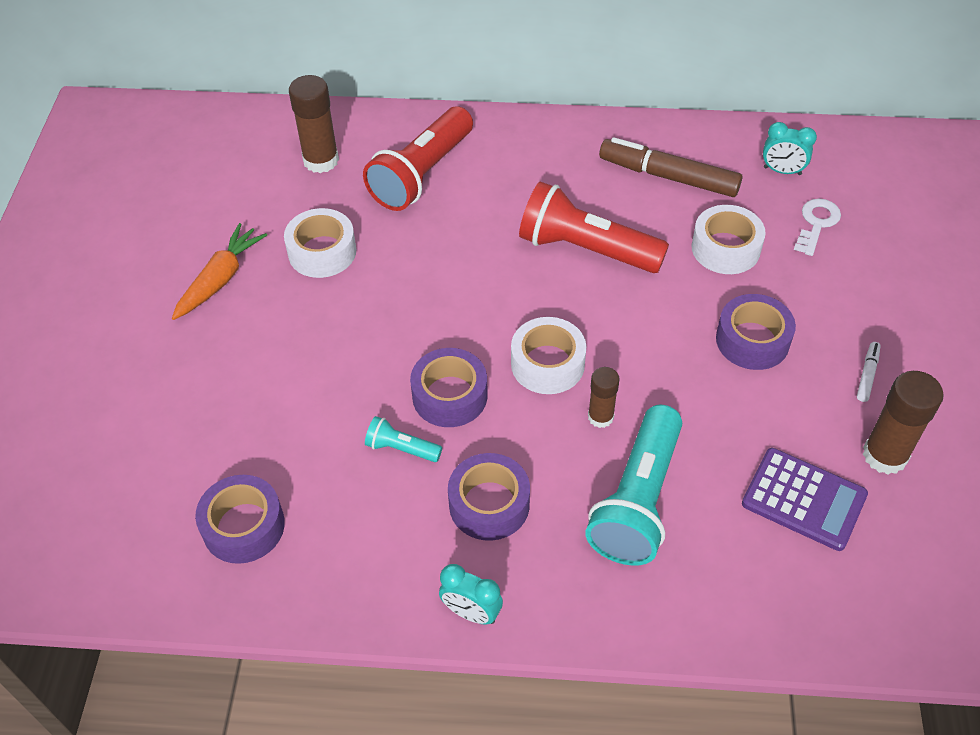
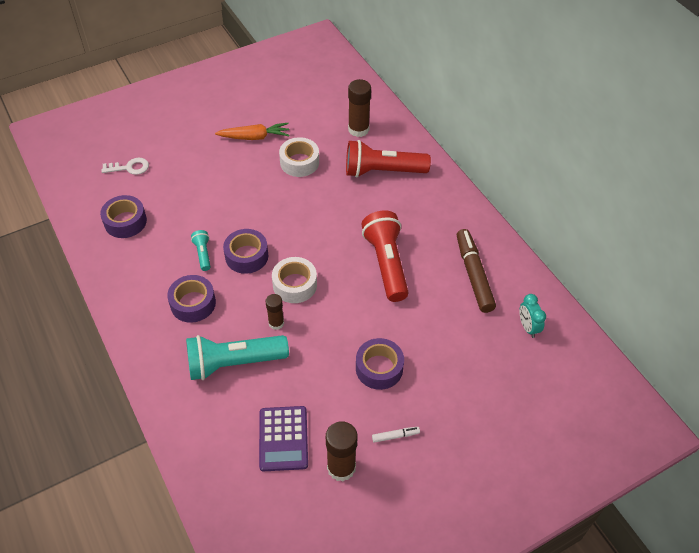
camera: 55 degrees right, 0 degrees up
(471, 612) = (129, 326): turquoise clock -> none
(725, 248) = (439, 326): white tape -> none
(816, 223) = (498, 363): white key -> white key (129, 167)

